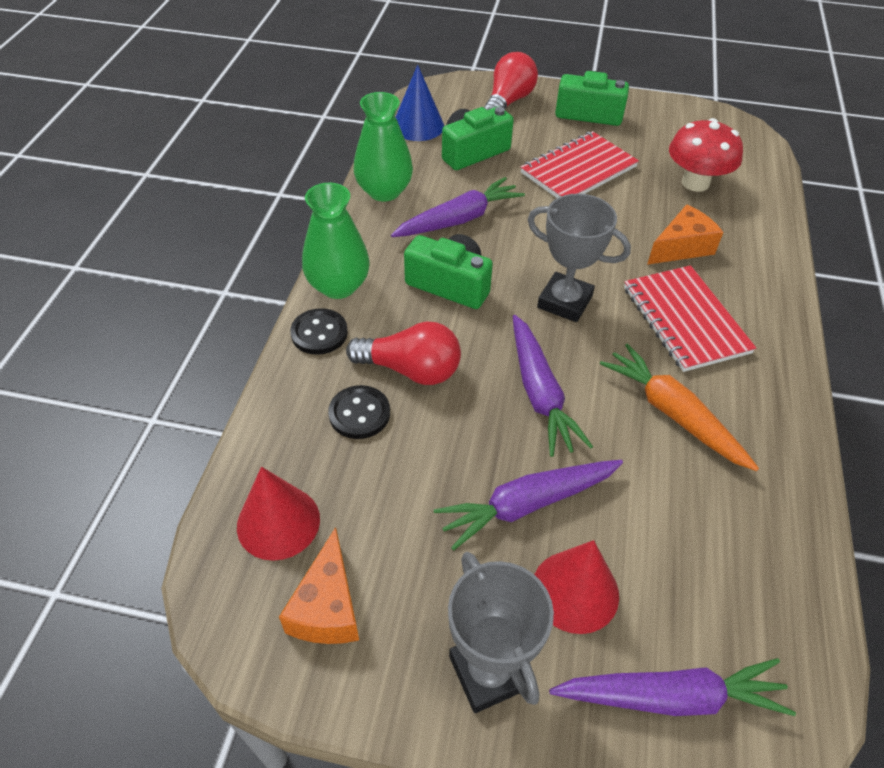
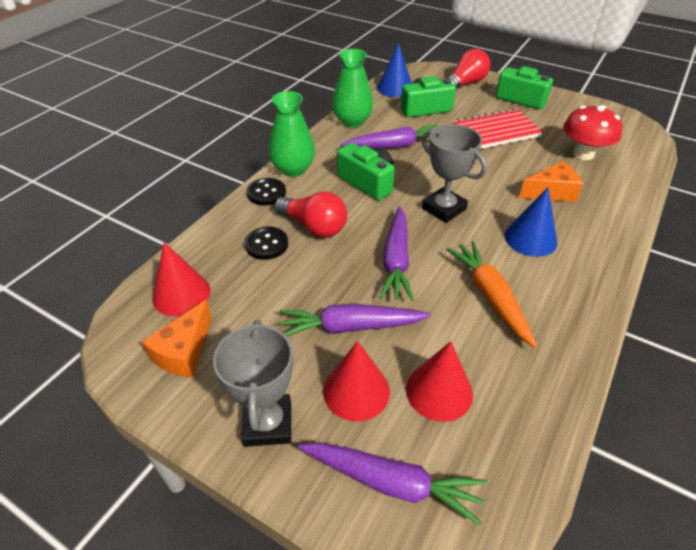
camera: 20 degrees right, 5 degrees down
(670, 559) = (439, 391): none -> red cone
(685, 320) = (530, 238): red notebook -> blue cone

